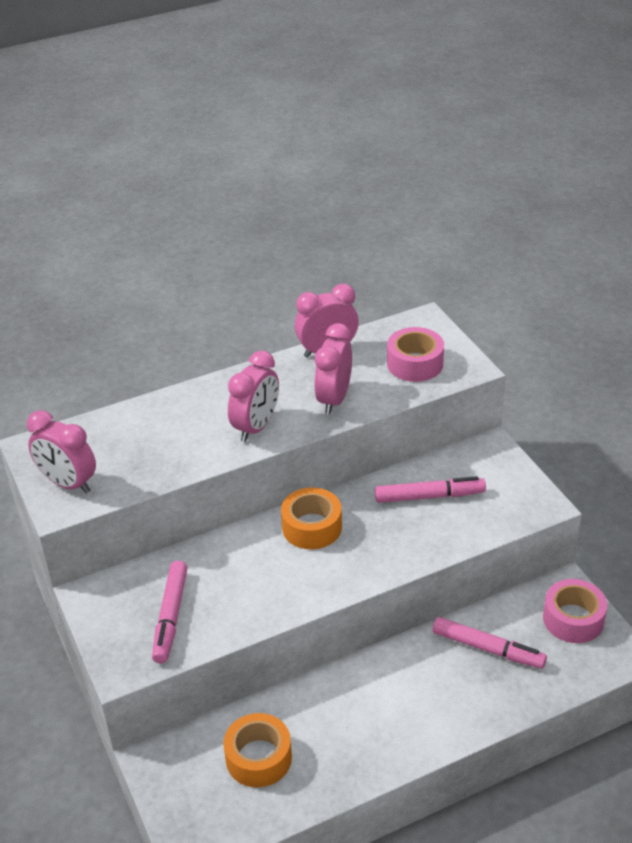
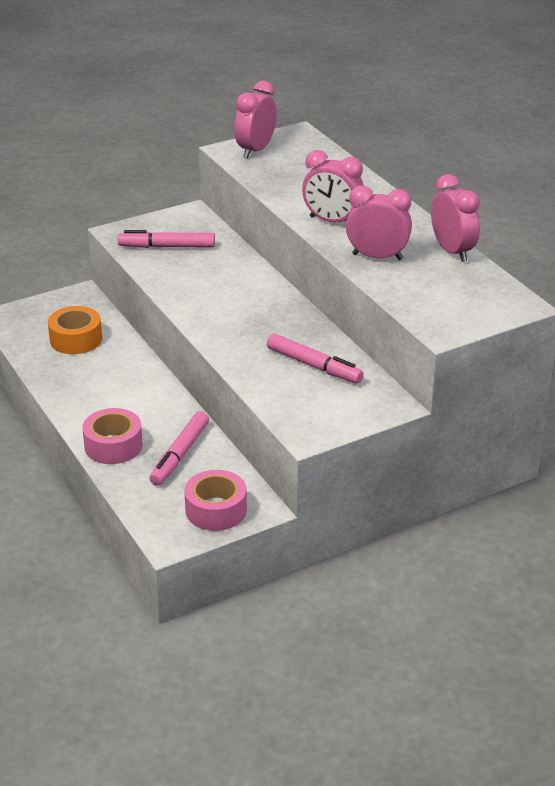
camera: 85 degrees right, 5 degrees down
(312, 527) = (269, 304): orange tape -> none
(415, 363) = (442, 299): pink tape -> pink tape (113, 445)
(429, 496) = (314, 366): pink marker -> pink marker turned 45 degrees counterclockwise

